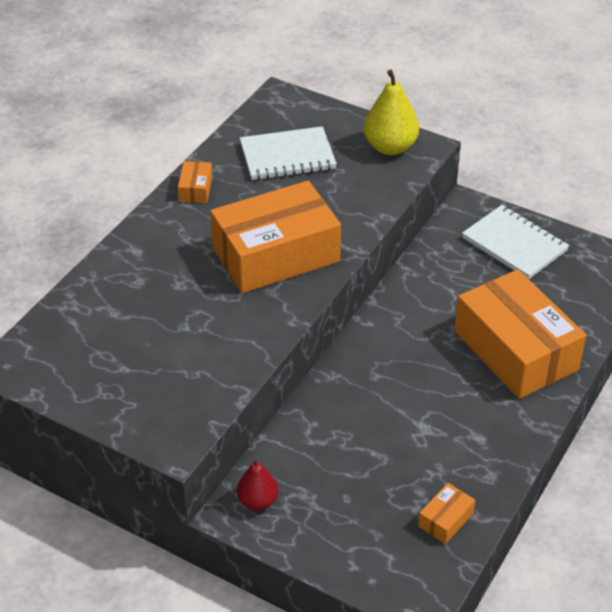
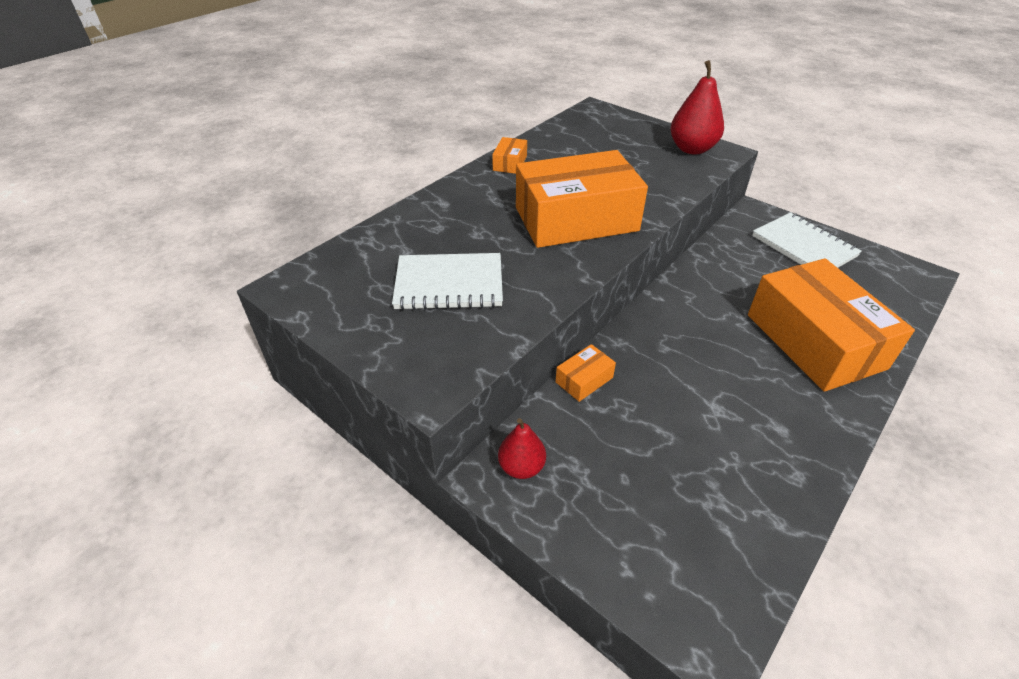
camera: 10 degrees right, 0 degrees up
(287, 156) = (597, 147): white notebook -> white notebook (449, 284)
(390, 147) = (692, 149): yellow pear -> red pear
(445, 520) = (745, 525): orange box -> orange box (584, 380)

